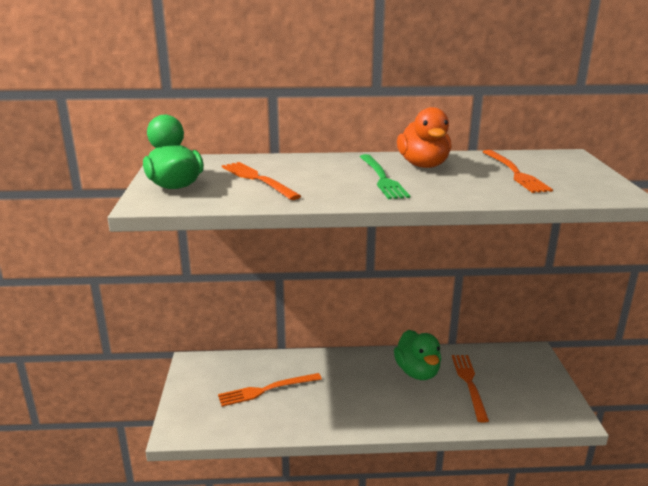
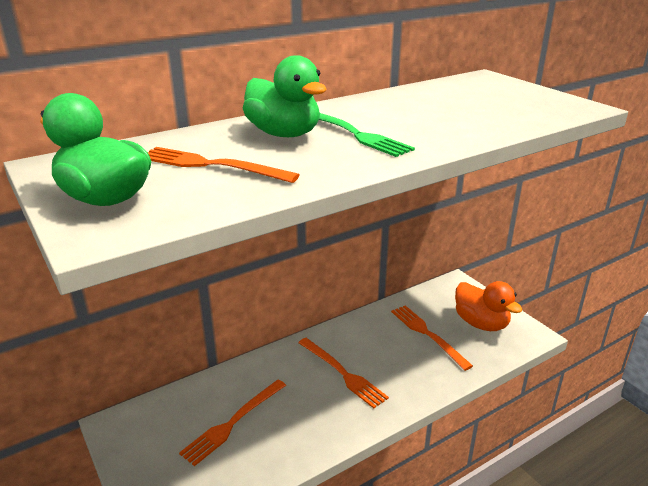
camera: 30 degrees left, 5 degrees up
(417, 372) = (373, 340): green duck -> green duck (284, 134)
(423, 165) = (373, 111): orange duck -> orange duck (481, 323)
(515, 173) = (468, 102): orange fork -> orange fork (342, 373)

